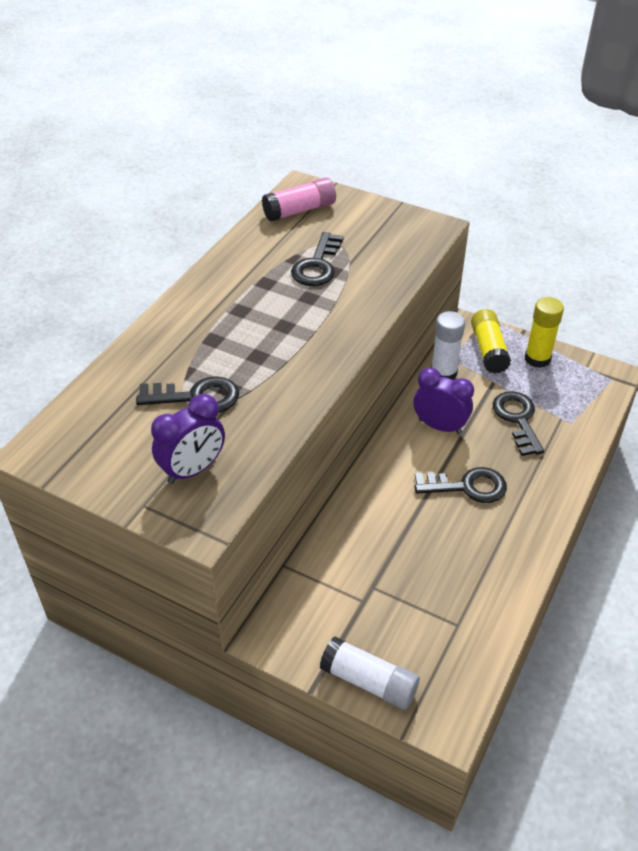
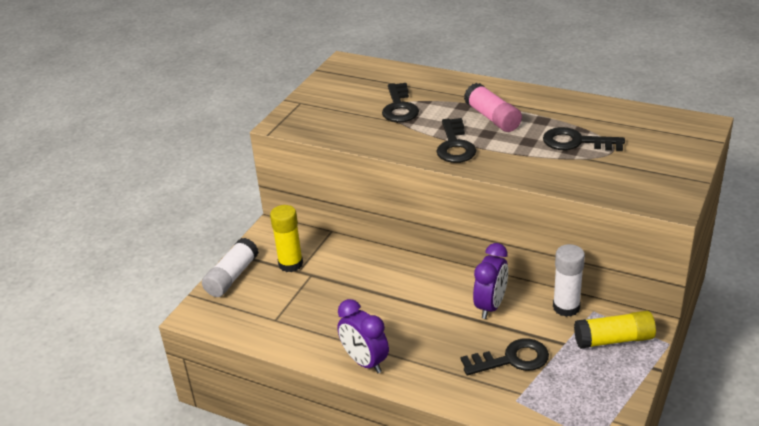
camera: 90 degrees right, 10 degrees down
(193, 470) = (329, 115): purple clock -> purple clock (365, 362)
(299, 210) = (660, 126): pink glue stick -> pink glue stick (492, 118)
(467, 486) = (418, 324): black key -> black key (455, 145)
(537, 359) = (612, 378): yellow glue stick -> yellow glue stick (290, 264)

